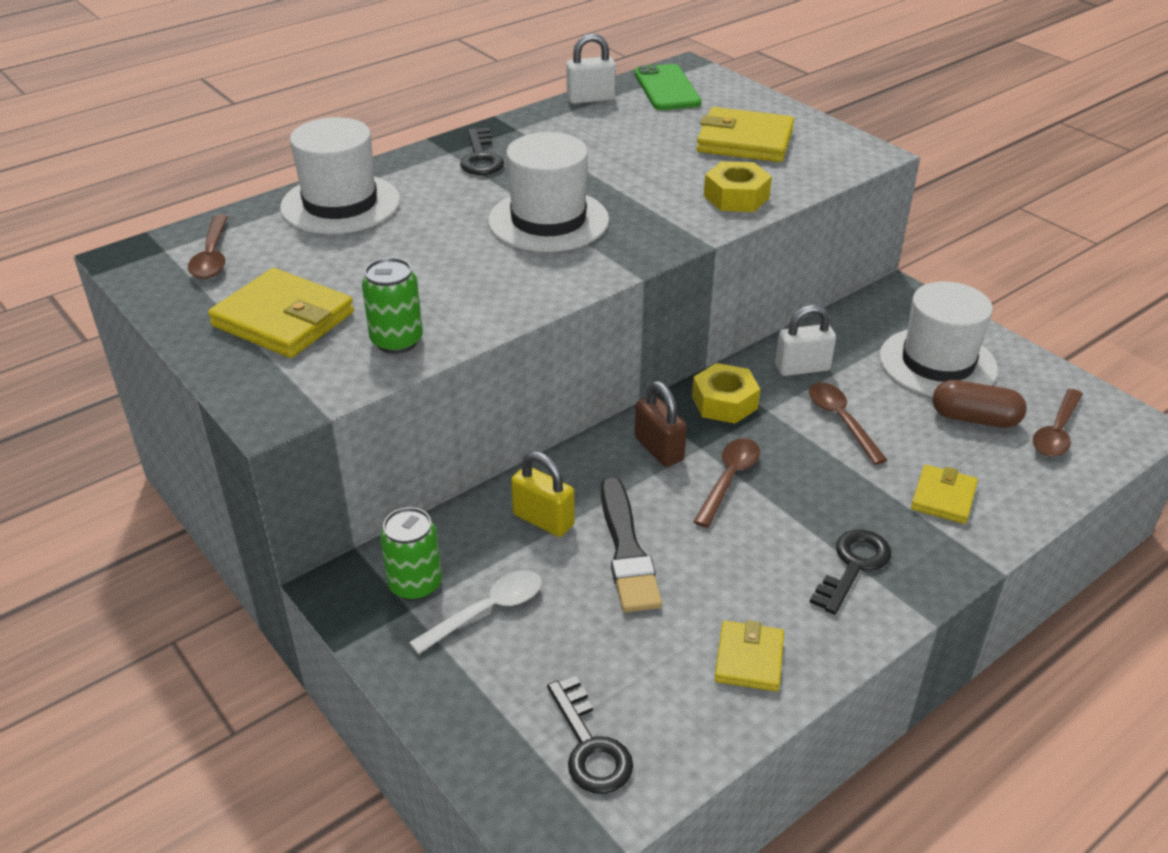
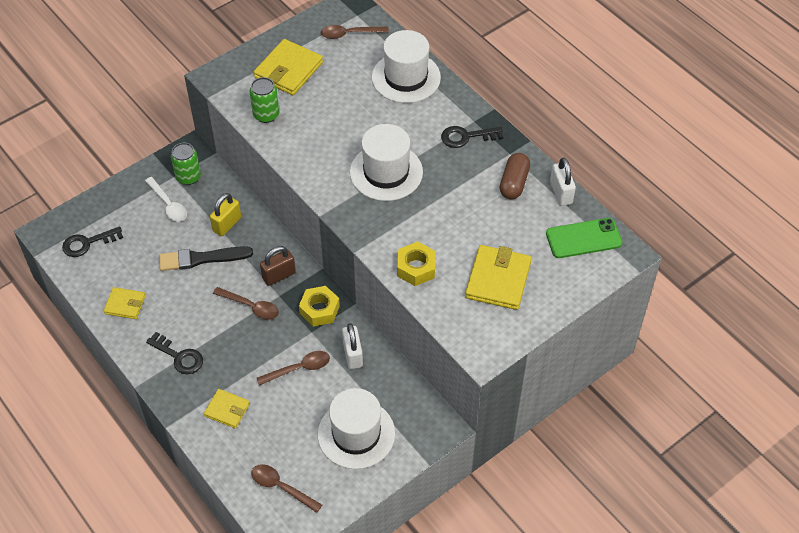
camera: 90 degrees right, 15 degrees up
(974, 418) = (297, 443): brown capsule -> brown capsule (514, 183)

